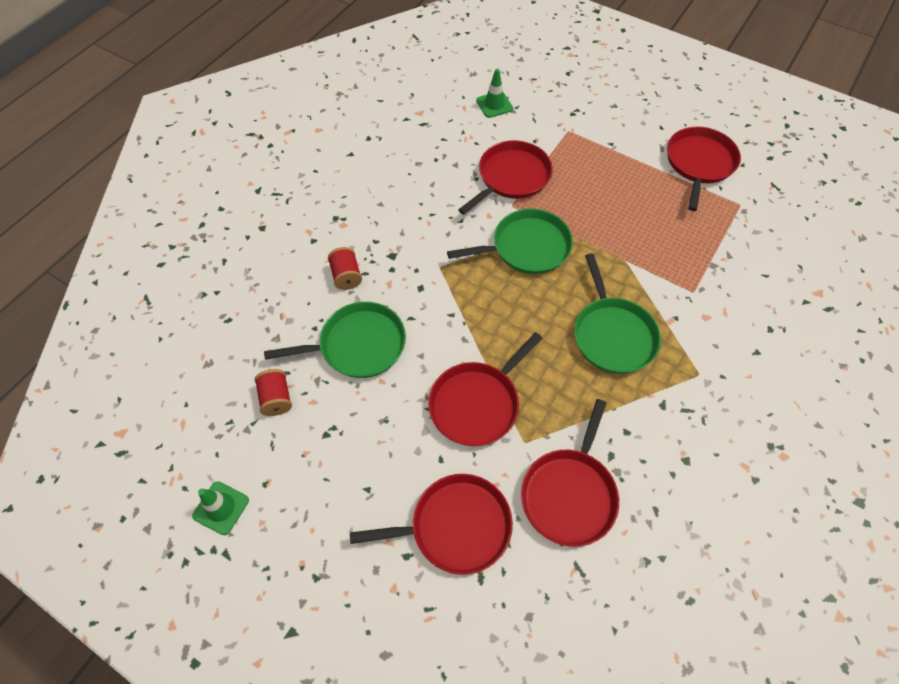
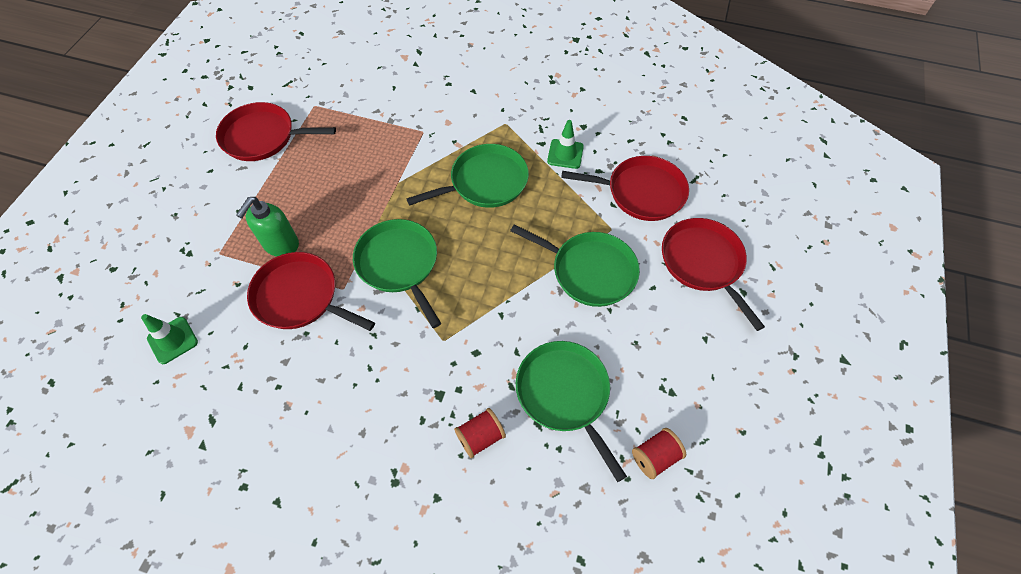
camera: 105 degrees left, 0 degrees up
(221, 508) = (784, 465): green traffic cone -> green traffic cone (565, 154)
(477, 403) = (589, 271): red pan -> green pan
(567, 169) = (281, 245): none -> green soap dispenser

